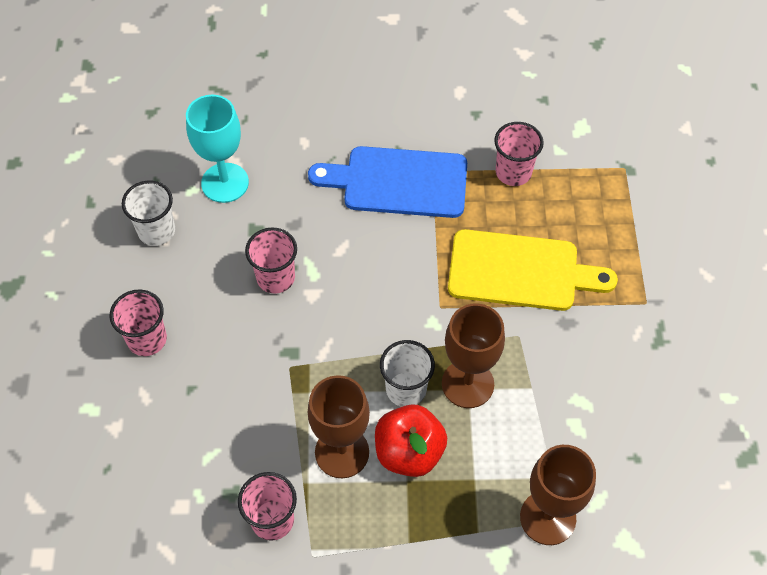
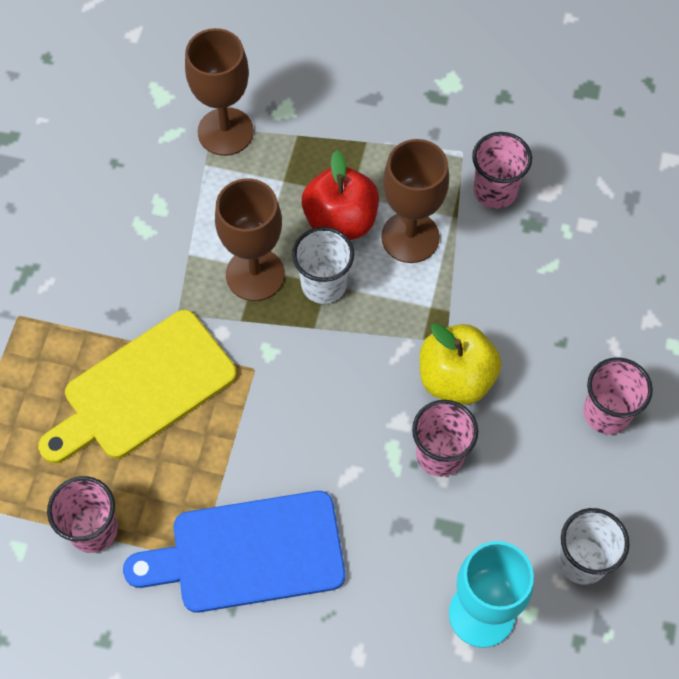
camera: 165 degrees left, 5 degrees up
(275, 338) = (456, 378): none -> yellow apple
(398, 182) = (248, 553): blue cutting board -> blue cutting board turned 150 degrees clockwise
(520, 271) = (143, 389): yellow cutting board -> yellow cutting board turned 60 degrees counterclockwise

